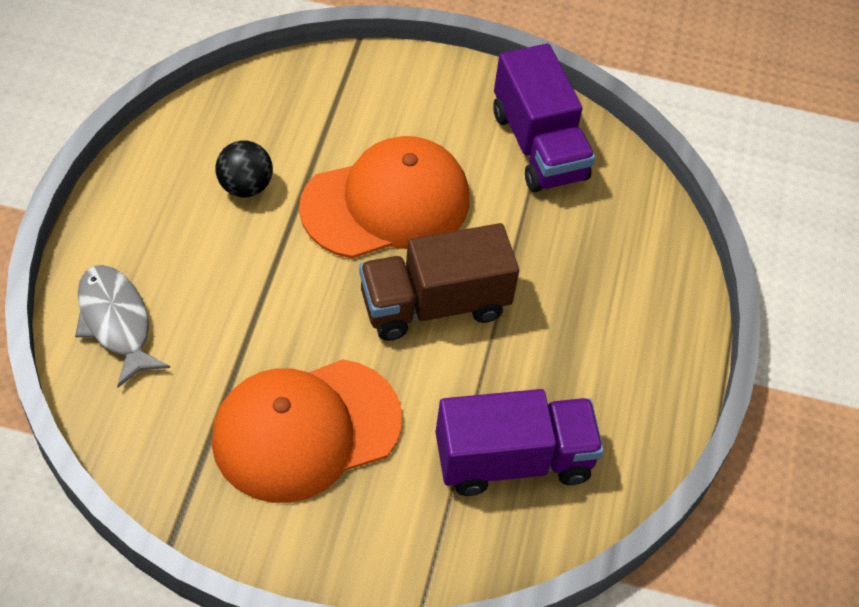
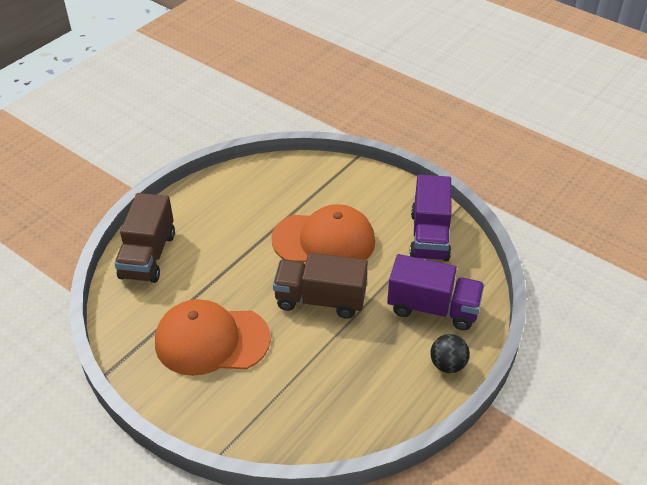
camera: 30 degrees right, 10 degrees down
(116, 322) = (148, 256): grey fish -> brown truck
(245, 186) = (253, 210): black ball -> black ball (447, 364)
(513, 460) = (317, 396): purple truck -> purple truck (433, 308)

